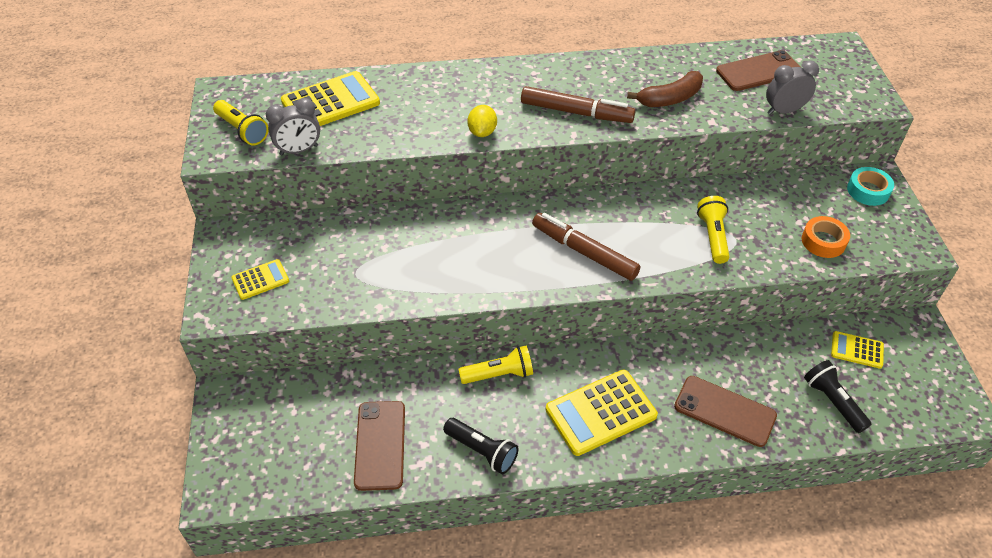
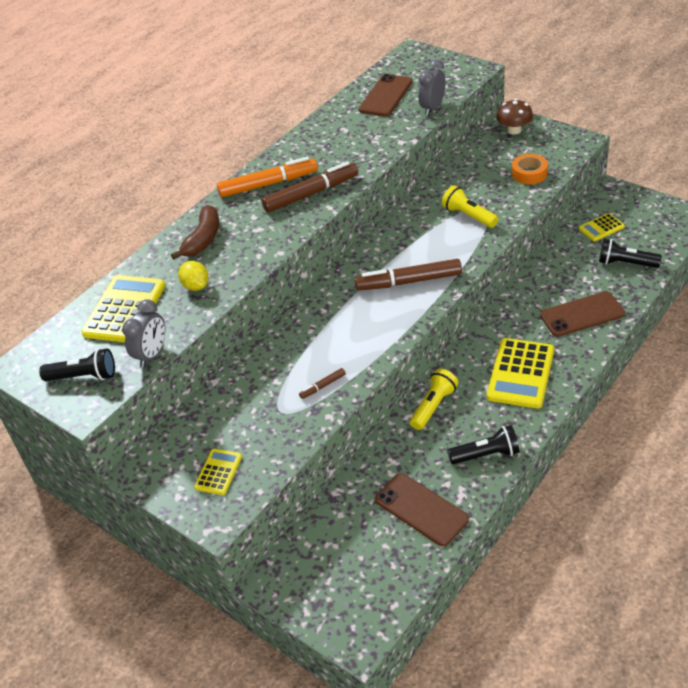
camera: 40 degrees left, 5 degrees down
(242, 130) = (83, 376): yellow flashlight -> black flashlight
(407, 280) = (322, 386): none -> brown marker
(482, 132) = (267, 248): yellow lemon -> yellow lemon (196, 286)
(557, 80) = (268, 184): none -> orange marker
(669, 99) = (357, 146): brown banana -> brown banana (203, 239)
(868, 191) = (514, 130): turquoise tape -> brown mushroom

